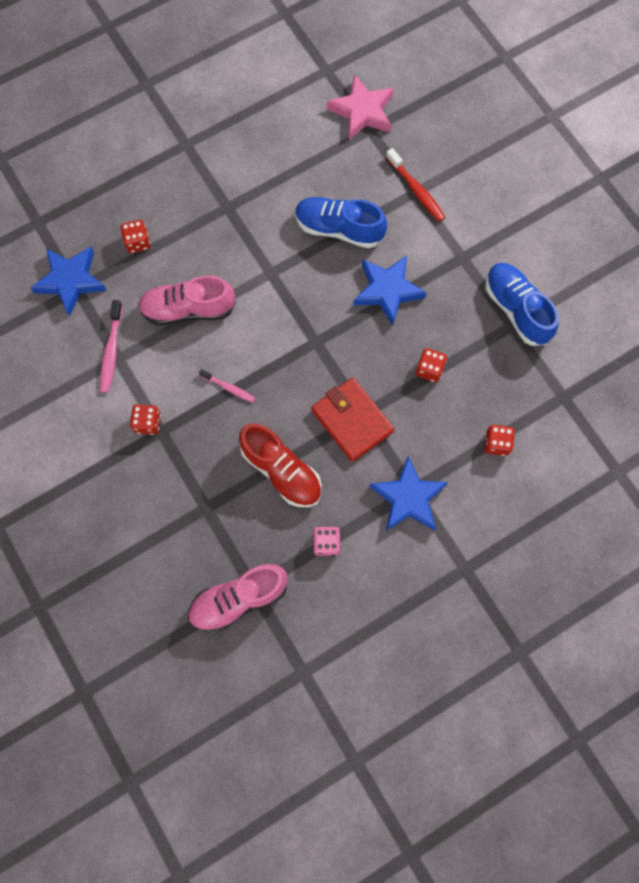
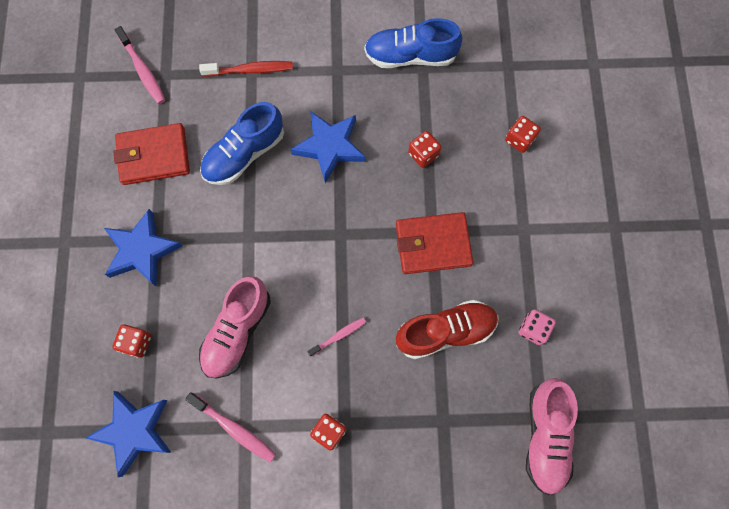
camera: 60 degrees left, 0 degrees up
(294, 164) = (154, 156): none -> red wallet
(362, 111) = (143, 70): pink star -> pink toothbrush
(408, 498) = (529, 237): blue star -> blue star (142, 250)

